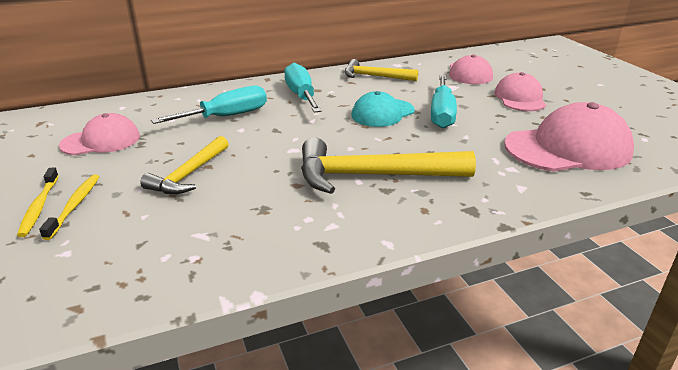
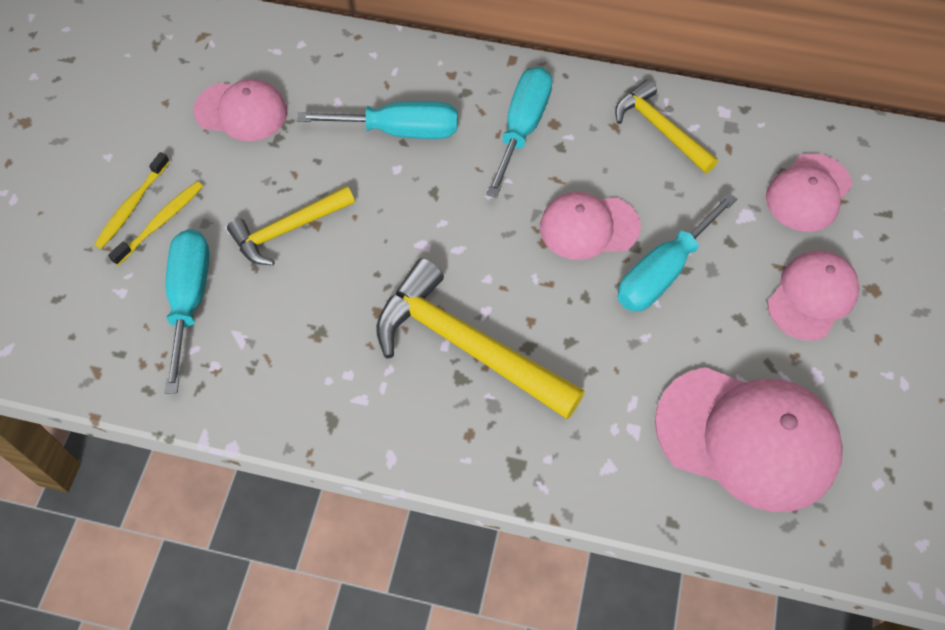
camera: 35 degrees right, 30 degrees up
(137, 232) = (189, 299): none -> turquoise screwdriver
(382, 113) = (589, 227): turquoise cap -> pink cap

